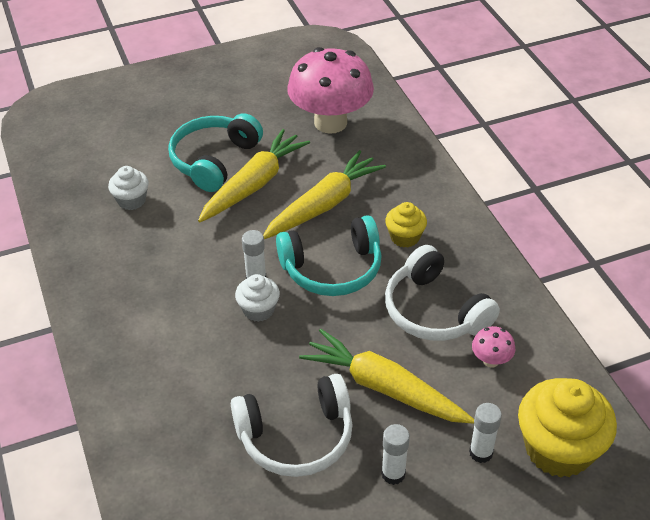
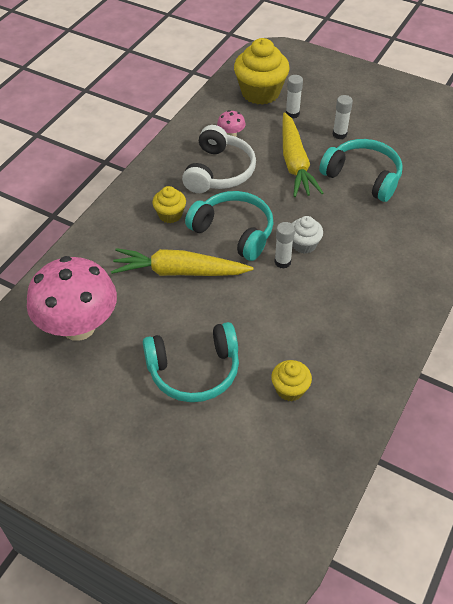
camera: 130 degrees left, 5 degrees up
(131, 200) = (290, 389): white cupcake -> yellow cupcake
(254, 184) = (196, 325): yellow carrot -> none
(296, 436) = (363, 177): white headphones -> turquoise headphones

